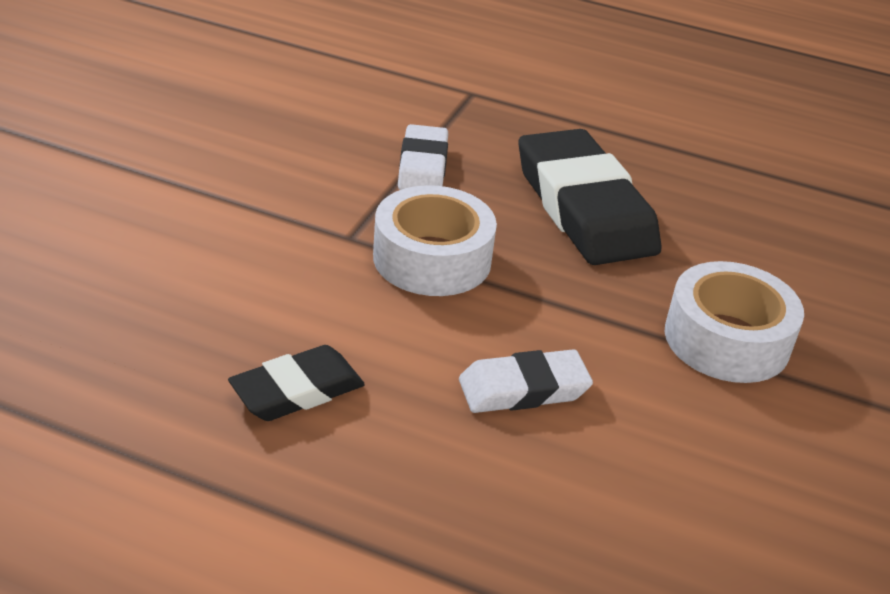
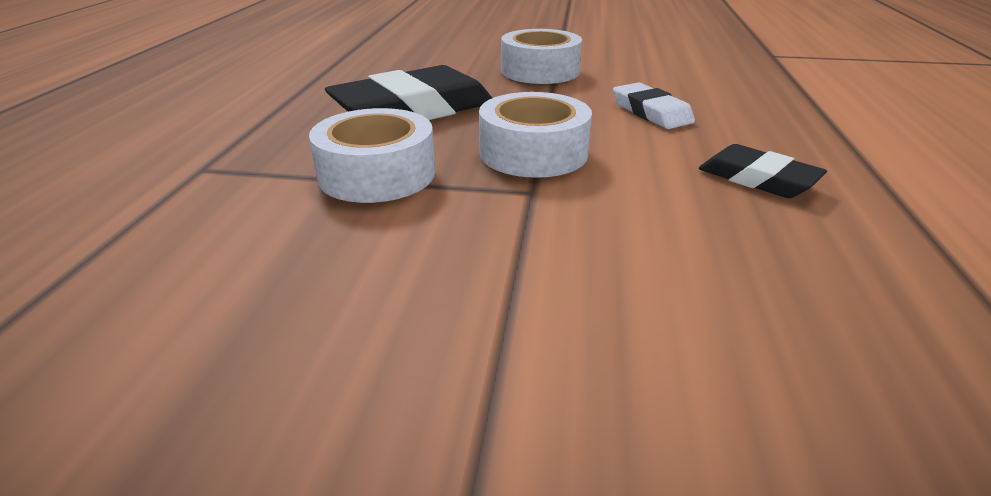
camera: 100 degrees left, 5 degrees down
(423, 166) = (377, 174): white eraser -> white tape

